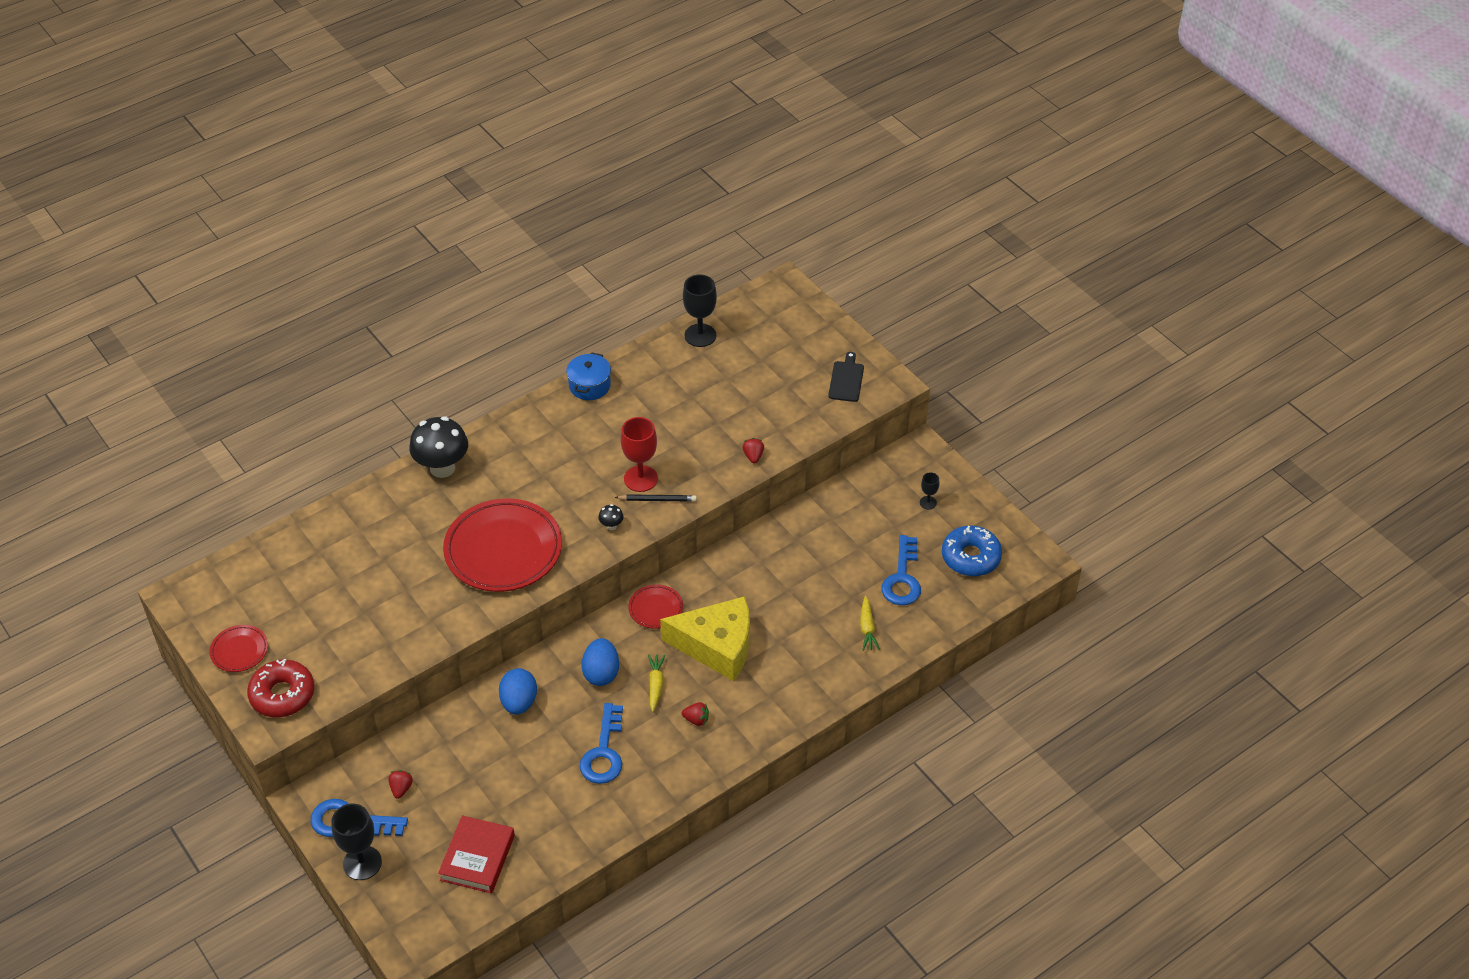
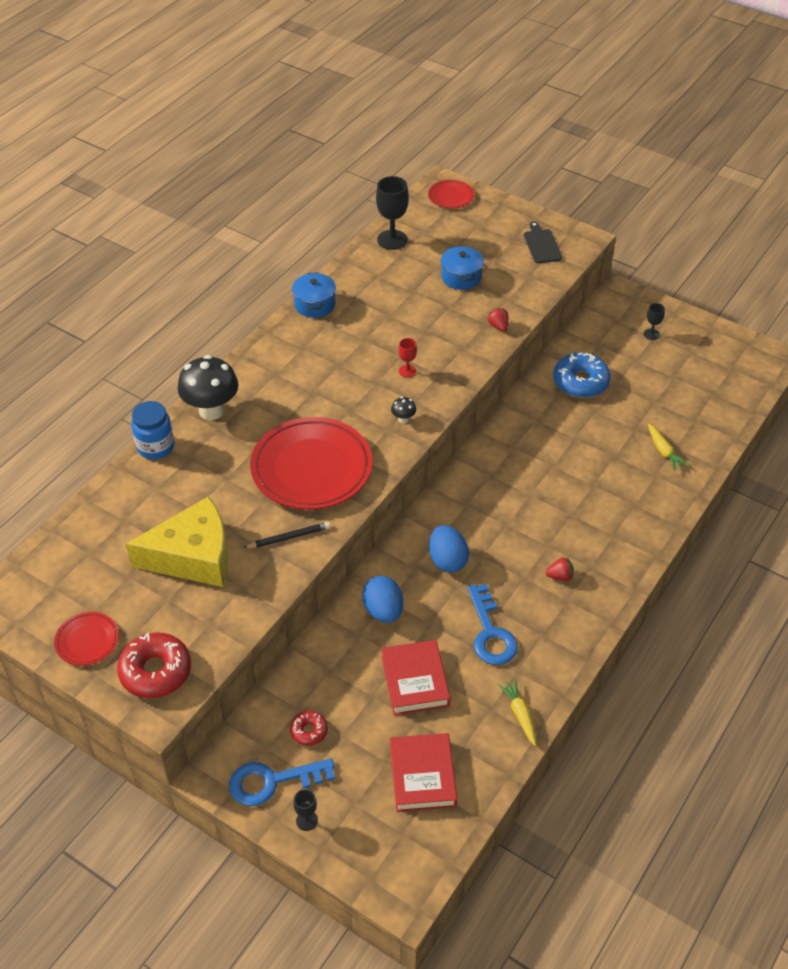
camera: 20 degrees left, 0 degrees up
(362, 863) = (307, 820): black goblet -> black goblet, size x0.52
(376, 490) = (156, 447): none -> blue jar
(401, 788) = (309, 731): red strawberry -> red donut
(514, 774) = (415, 681): none -> red book
(641, 478) = (407, 371): red goblet -> red goblet, size x0.52
(655, 609) = (466, 488): red plate -> red plate (451, 197)
(655, 685) = (504, 556): yellow carrot -> yellow carrot (520, 714)
(657, 499) = (433, 385): black pencil -> black pencil (289, 537)
(717, 646) = (540, 505): yellow cheese -> yellow cheese (193, 556)
(746, 394) = (461, 277): none -> blue pot
(902, 578) = (668, 401): blue key -> none
(970, 557) = (714, 368): blue donut -> blue donut (580, 382)

